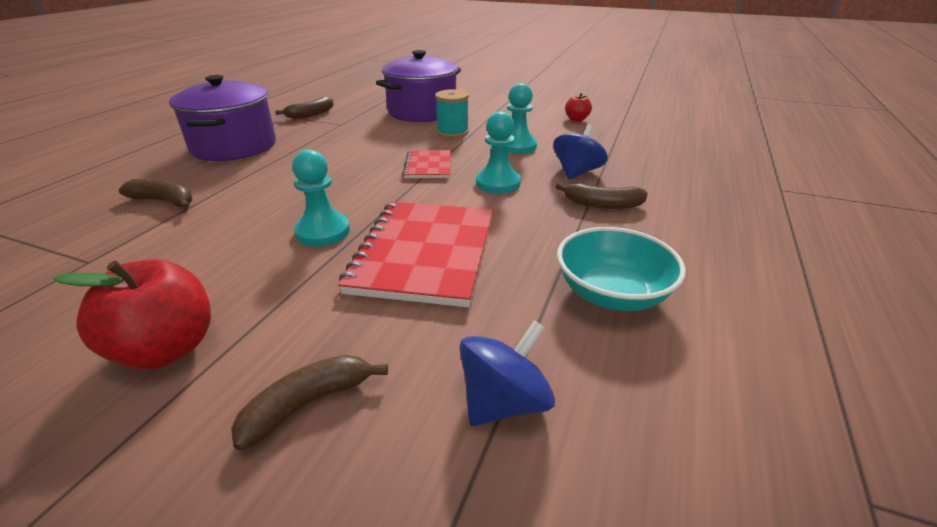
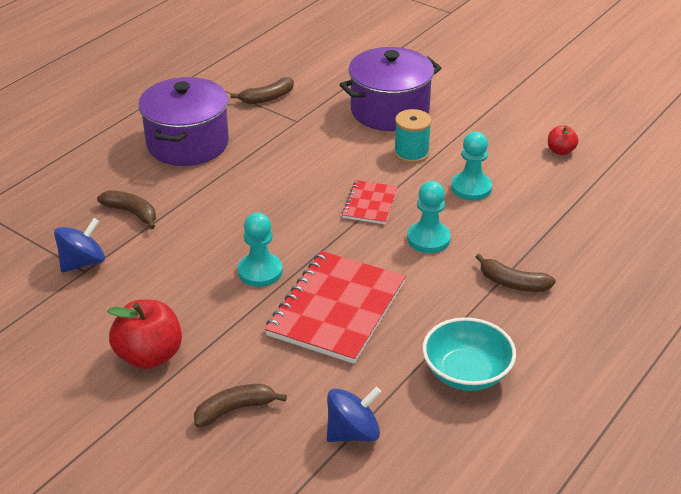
camera: 15 degrees right, 5 degrees up
(576, 172) = (512, 237): blue spinning top -> blue spinning top (82, 262)

